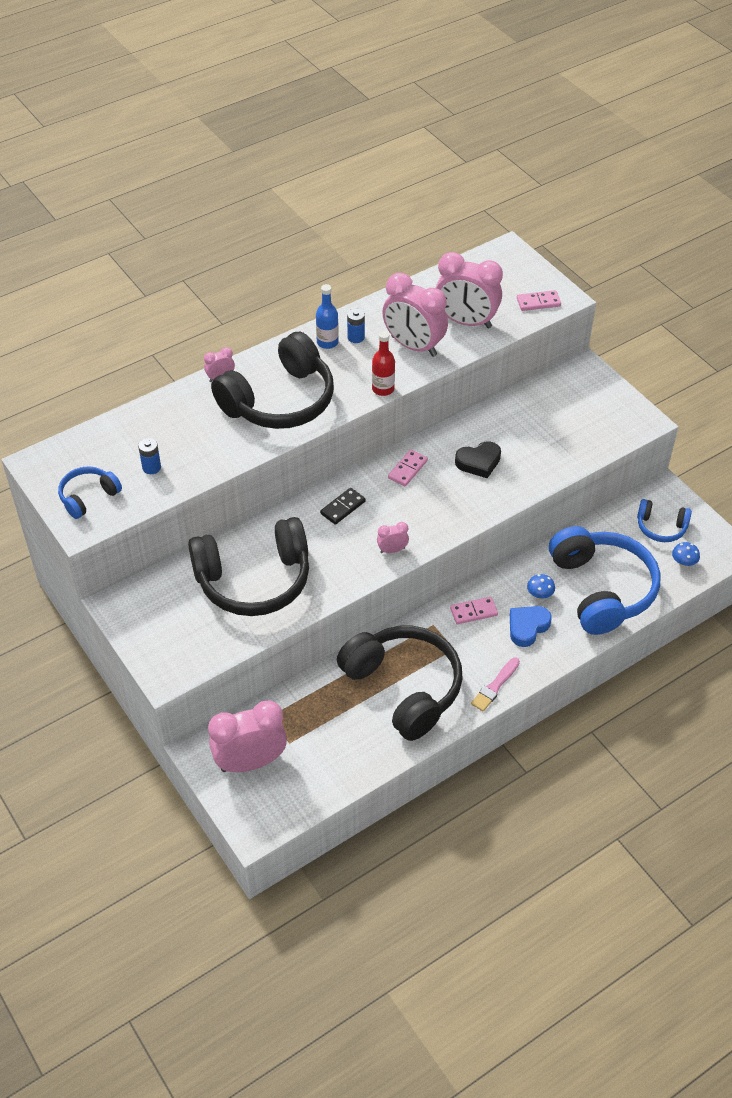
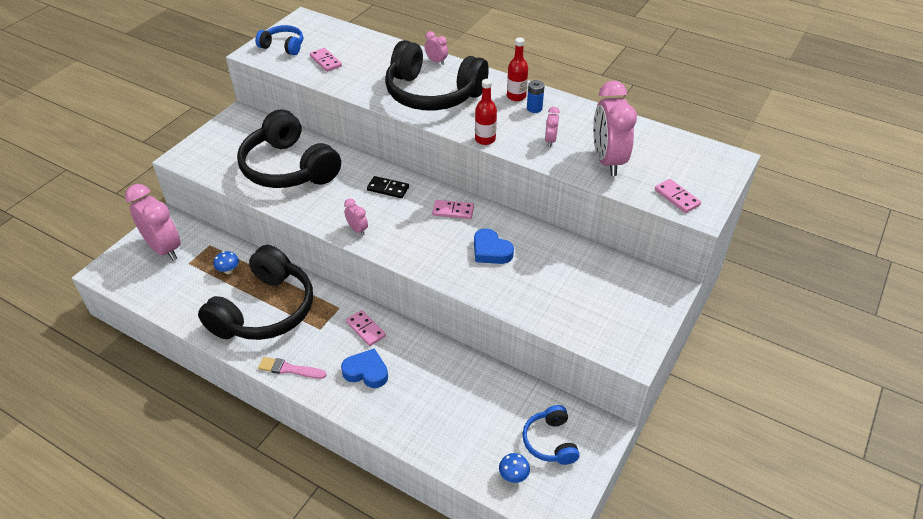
camera: 65 degrees right, 5 degrees down
(151, 467) = (326, 61): blue battery -> pink domino
(327, 342) = (516, 96): blue bottle -> red bottle
(413, 346) = (550, 140): pink clock -> pink clock, size x0.44
(478, 462) = (491, 251): black heart -> blue heart
(539, 595) = (408, 369): blue mushroom -> blue mushroom (228, 270)
(601, 589) = (440, 415): blue headphones -> none

